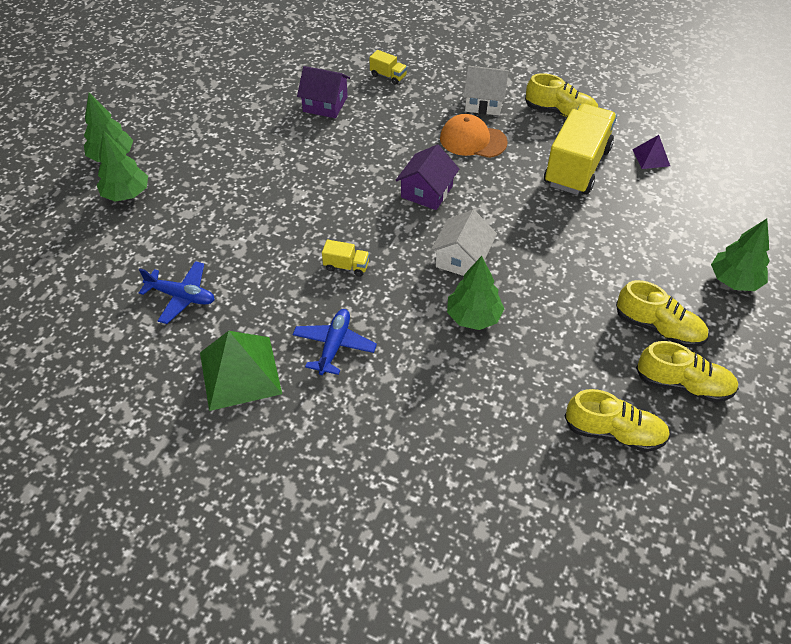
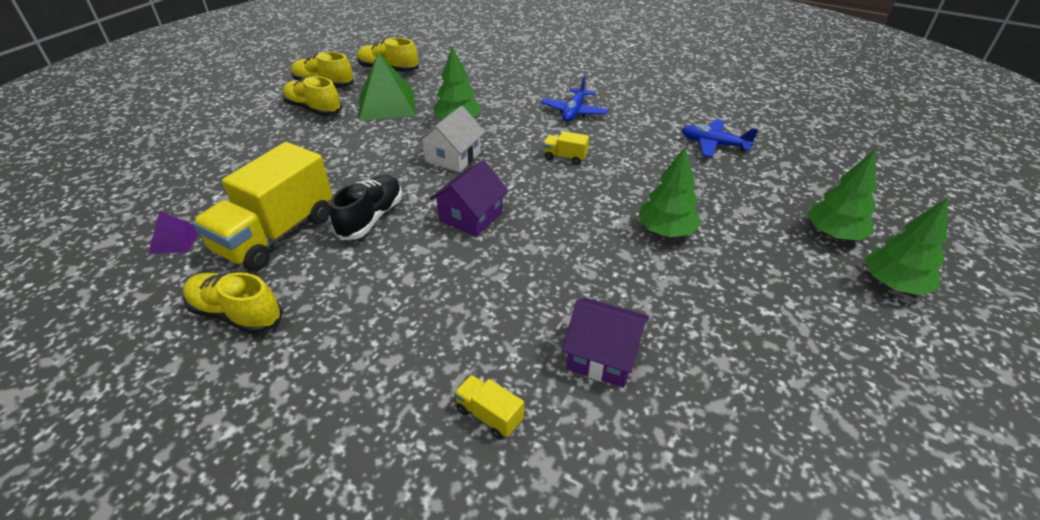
camera: 175 degrees left, 10 degrees down
(240, 372) = (645, 103): green pyramid -> green pyramid (387, 104)
(472, 140) = (389, 277): orange cap -> none
(484, 102) = (341, 341): white house -> none
(509, 185) = (371, 218): none -> black shoe
(734, 280) = (219, 131): green tree -> green tree (666, 231)

